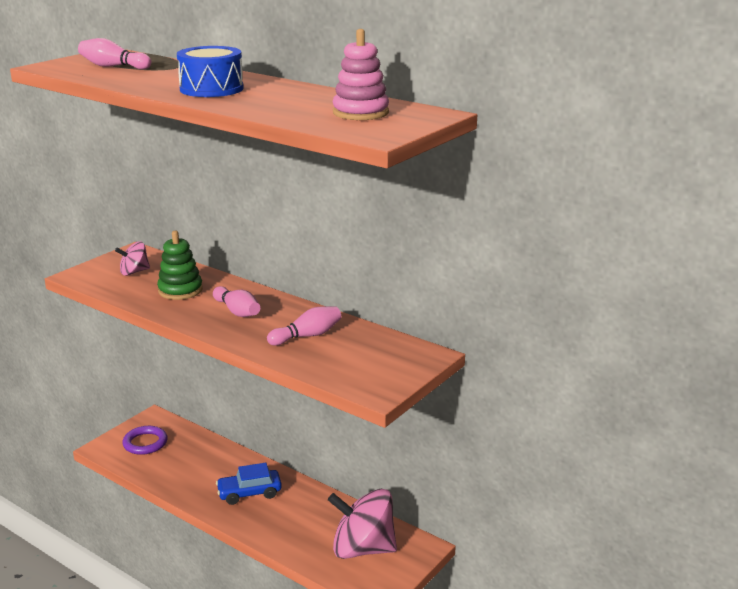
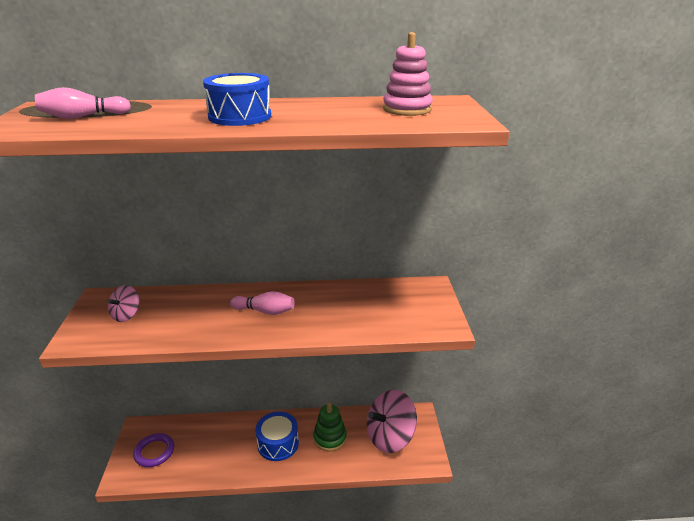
camera: 40 degrees left, 5 degrees up
(180, 290) = (192, 314): green stacking toy -> green stacking toy (330, 438)
(249, 493) = (278, 443): blue car -> blue drum
(307, 336) = (342, 307): pink bowling pin -> none

